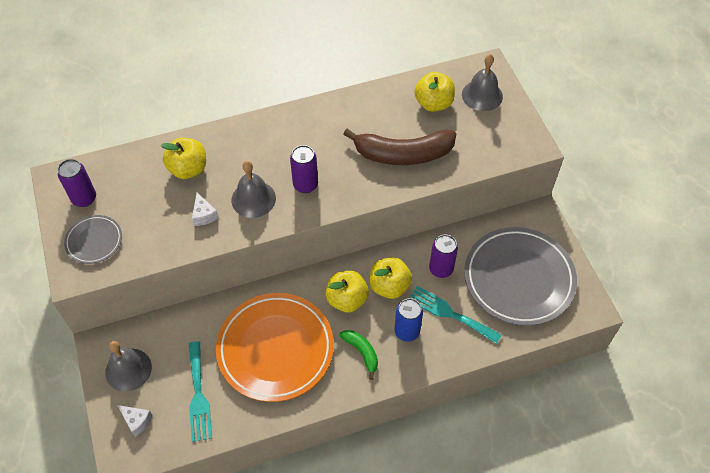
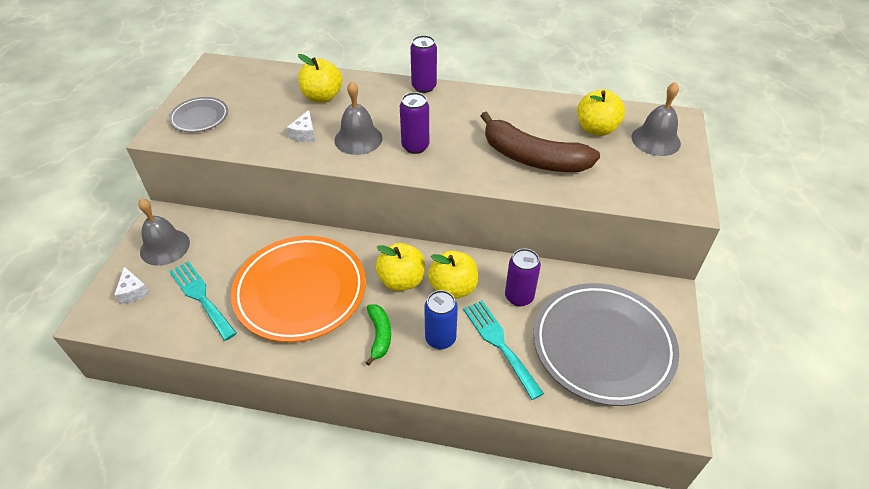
camera: 30 degrees right, 10 degrees down
(84, 198) = (221, 86): purple can -> purple can (424, 87)
(198, 395) = (201, 297): turquoise fork -> turquoise fork turned 120 degrees clockwise

